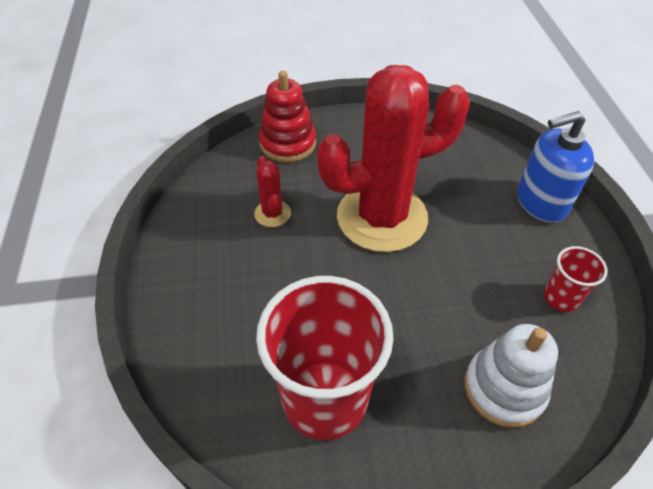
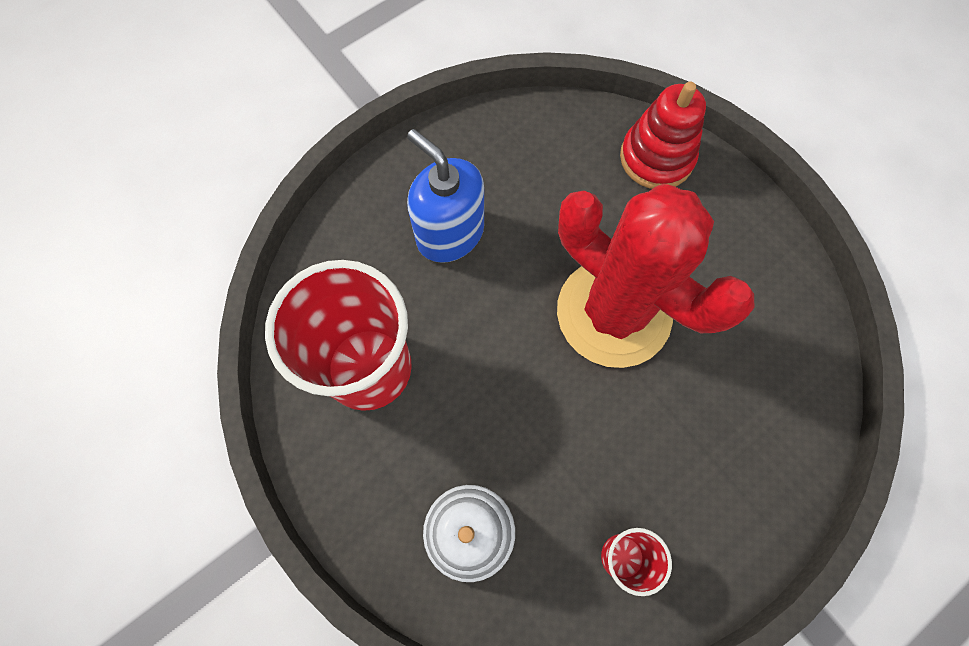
camera: 60 degrees right, 20 degrees up
(272, 213) = (546, 202): red cactus -> none
(541, 202) = (763, 485): blue soap dispenser -> blue soap dispenser (450, 233)

